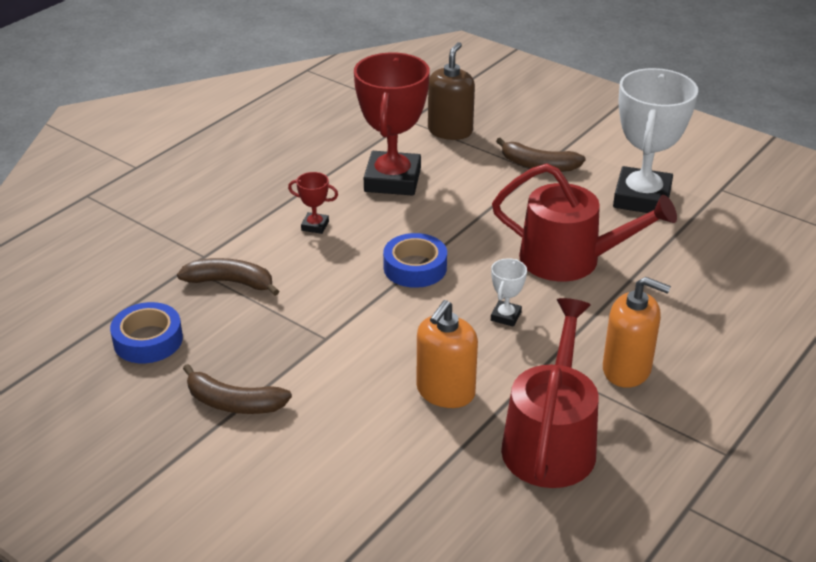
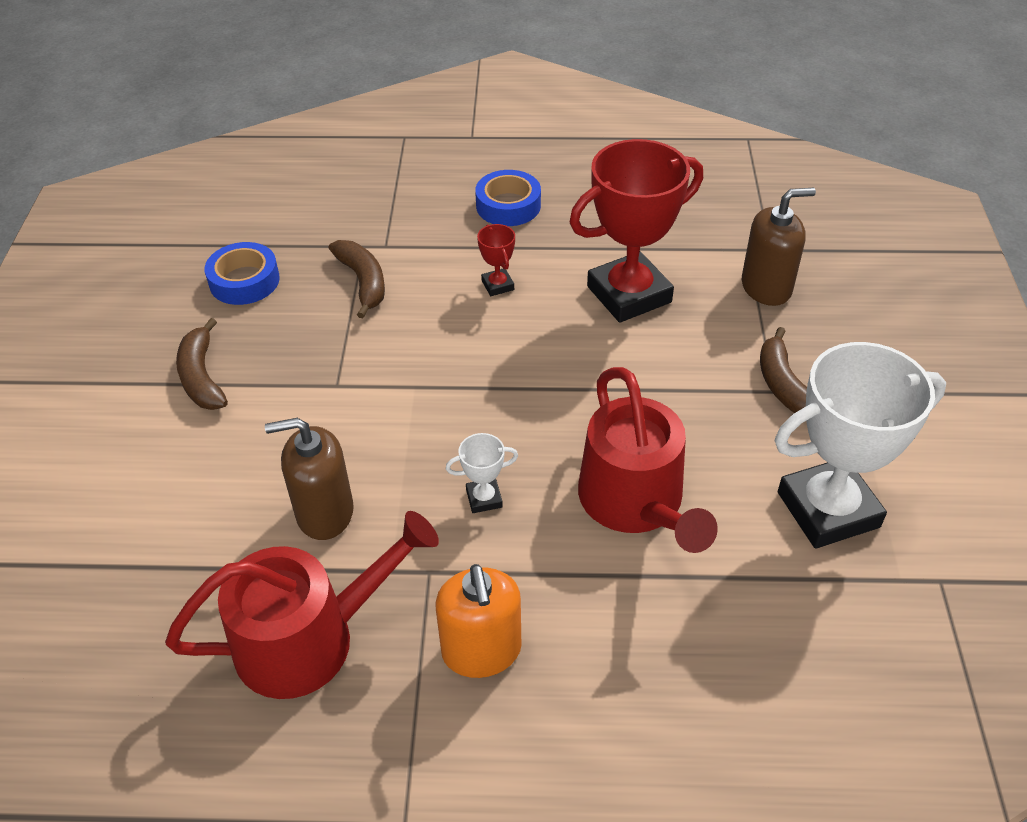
camera: 55 degrees right, 10 degrees up
(415, 267) = (500, 387): blue tape -> blue tape (508, 205)
(445, 392) = (324, 513): orange soap dispenser -> brown soap dispenser

